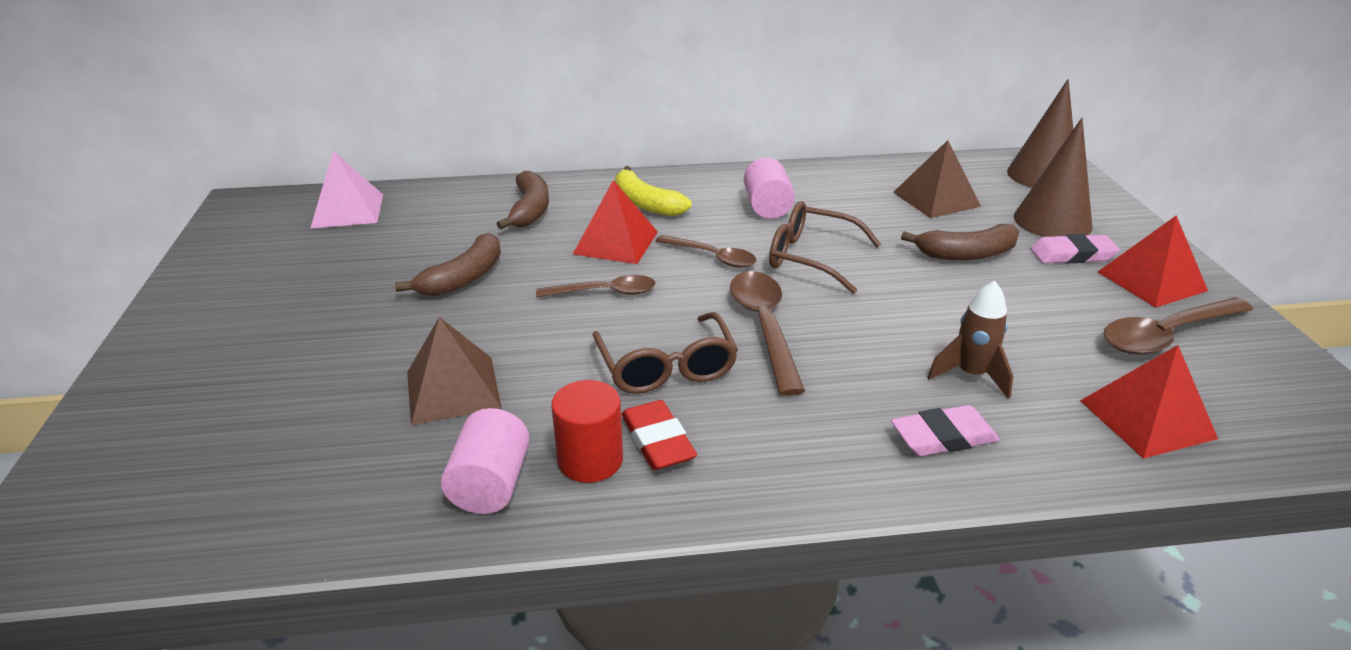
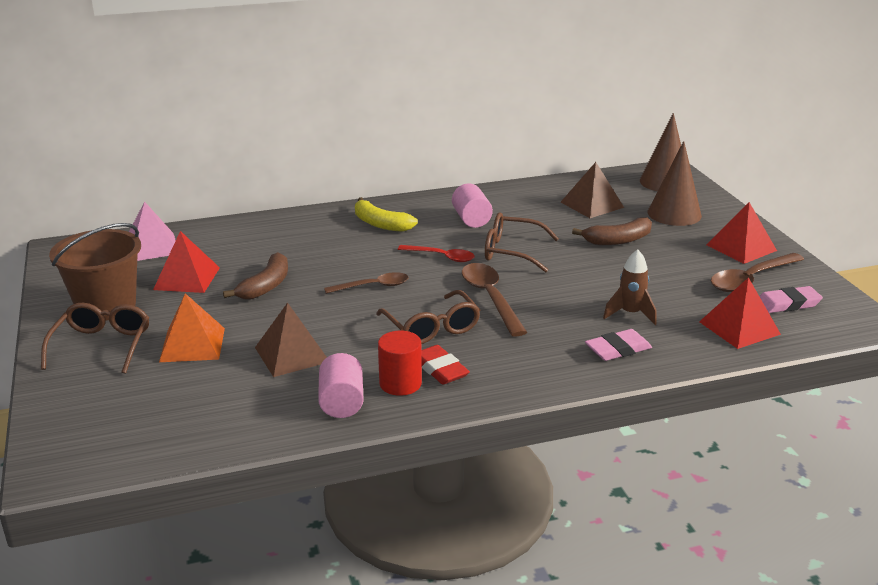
camera: 10 degrees left, 5 degrees down
(209, 347) = (101, 346): none -> brown glasses
(248, 287) = (106, 306): none -> brown bucket
(326, 358) = (192, 344): none -> orange pyramid
(530, 210) = (294, 235): brown banana -> none
(616, 242) = (368, 253): red pyramid -> red pyramid (187, 278)
(712, 257) = (442, 257): brown spoon -> red spoon
(1072, 255) = (689, 235): pink eraser -> pink eraser (787, 304)

